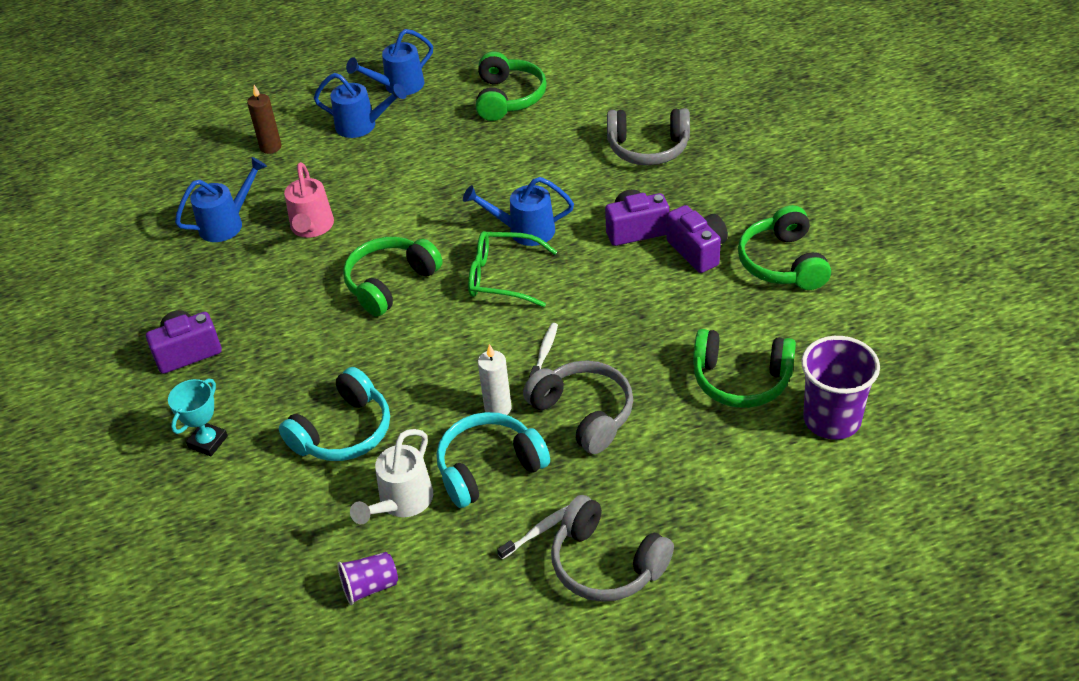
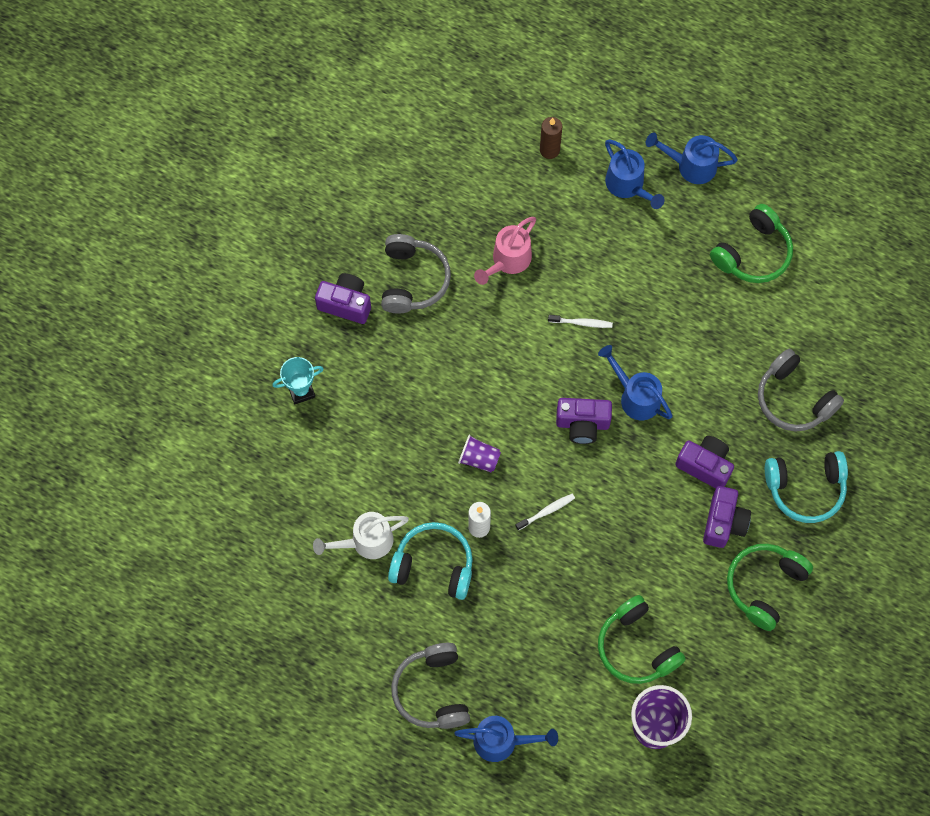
camera: 40 degrees right, 25 degrees up
(227, 223) = (459, 204): blue watering can -> blue watering can (502, 741)
(344, 432) = (379, 458): turquoise headphones -> turquoise headphones (805, 489)
(370, 587) = (301, 582): purple cup -> purple cup (479, 458)
(390, 283) = (511, 361): green headphones -> none
(502, 277) = (582, 424): green glasses -> purple camera
(538, 532) = (418, 635): white toothbrush -> white toothbrush (581, 323)
(584, 413) = (522, 580): grey headphones -> grey headphones (413, 280)

